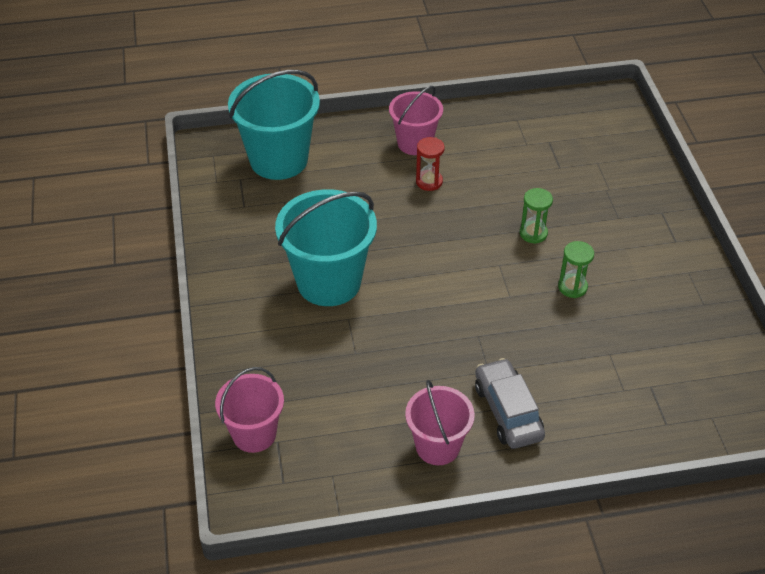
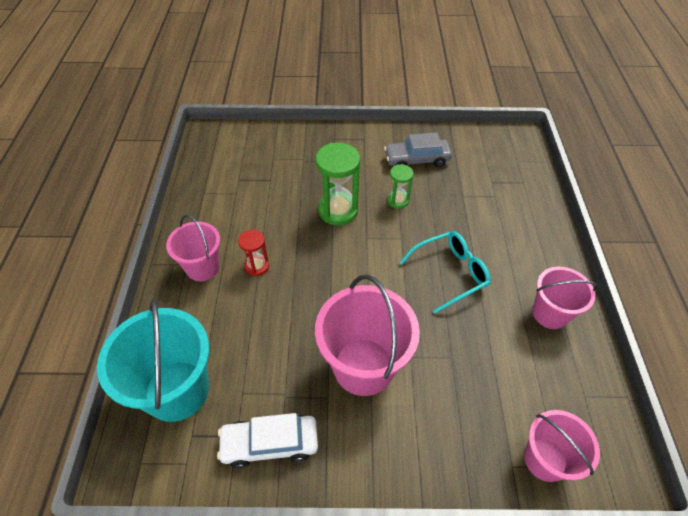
camera: 80 degrees left, 5 degrees up
(240, 228) = (270, 443): none -> white car
(329, 282) = (363, 366): turquoise bucket -> pink bucket
(470, 346) = (450, 273): none -> turquoise glasses
(508, 411) = (515, 263): grey car -> grey car (416, 159)
(533, 233) = (338, 210): green hourglass -> green hourglass, size x1.79

